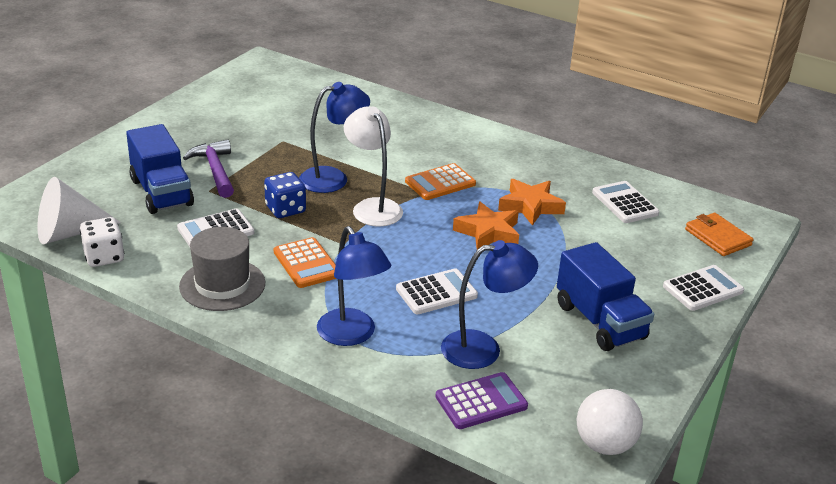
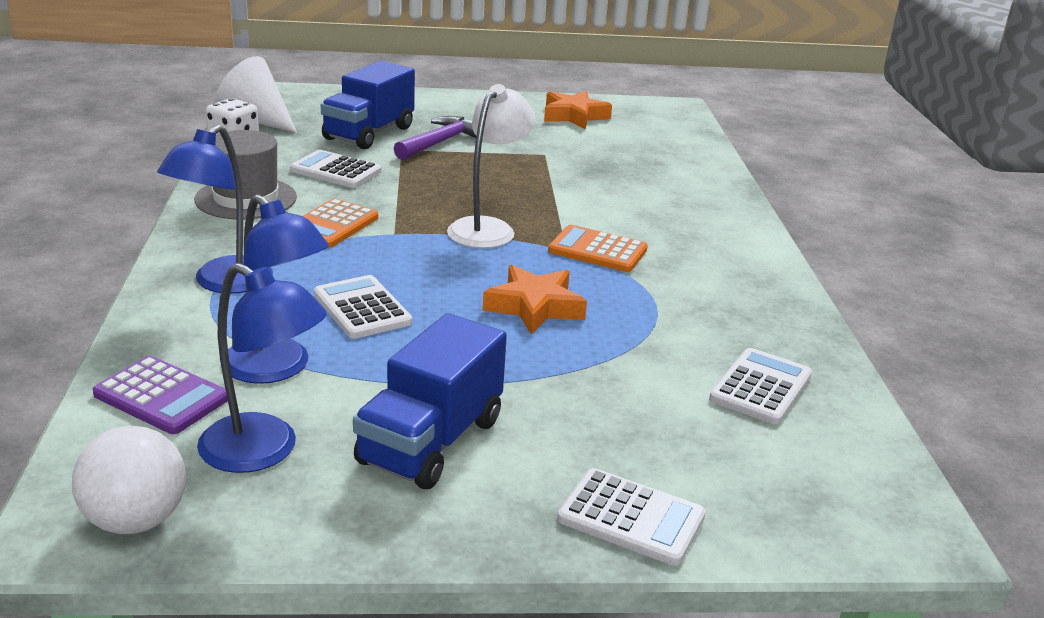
camera: 55 degrees right, 5 degrees down
(285, 209) = (418, 189): blue dice -> none
(333, 178) = (513, 194): blue lamp -> blue lamp (264, 451)
(436, 292) = (362, 308): white calculator -> white calculator turned 150 degrees counterclockwise
(530, 206) = (638, 319): orange star -> orange star (574, 116)
(717, 237) = (800, 498): orange wallet -> none

